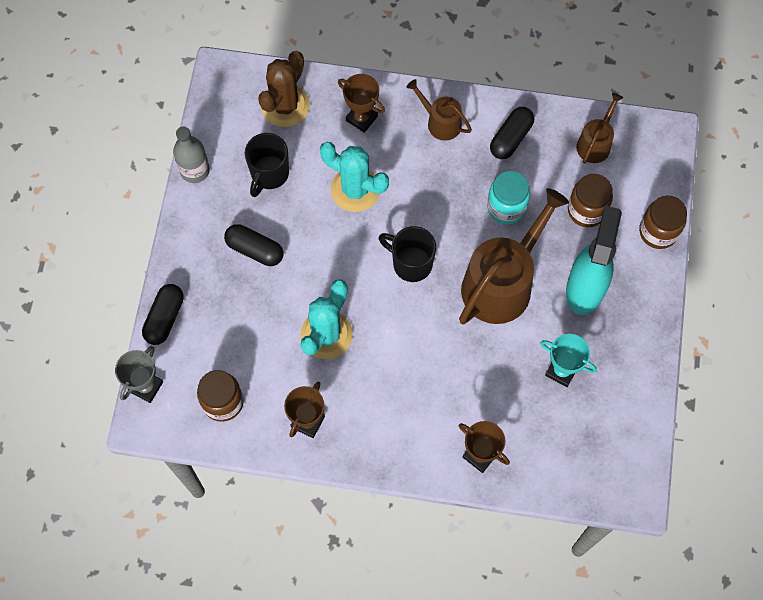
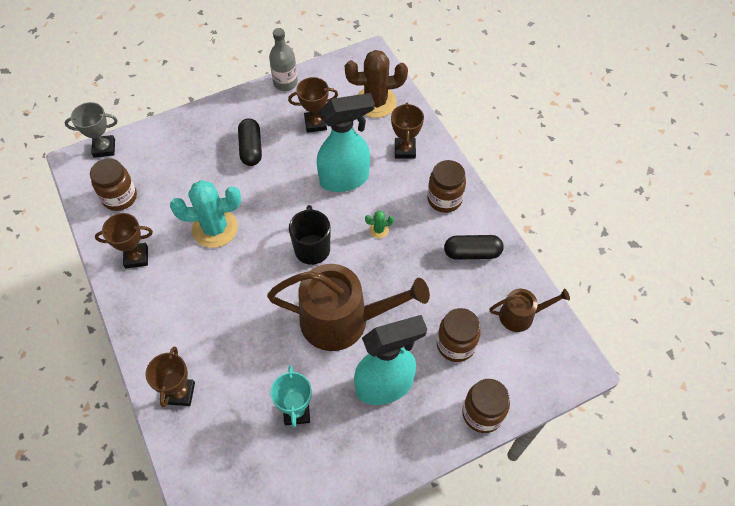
camera: 55 degrees right, 10 degrees down
(164, 318) = (162, 129): black capsule -> none
(269, 174) = (315, 123): black mug -> brown trophy
(355, 189) = (345, 179): turquoise cactus -> turquoise spray bottle
(432, 196) = (379, 230): none -> green cactus
(440, 122) = (444, 199): brown watering can -> brown jar
(506, 207) = (410, 284): turquoise jar -> none

